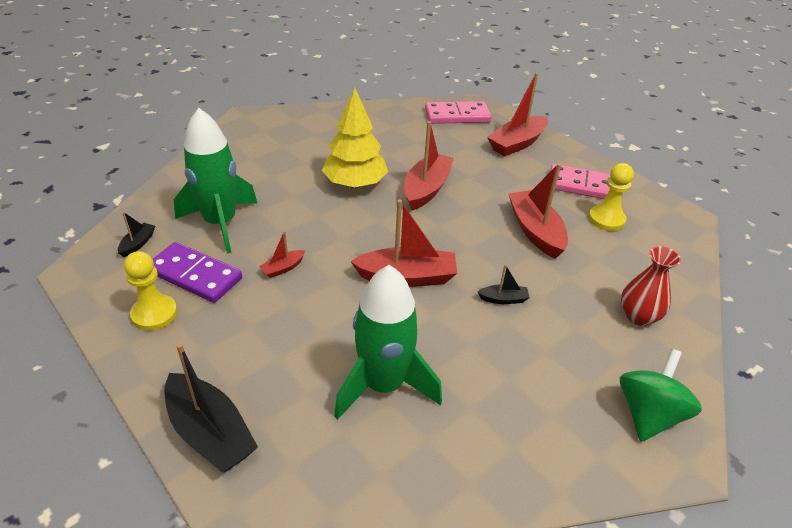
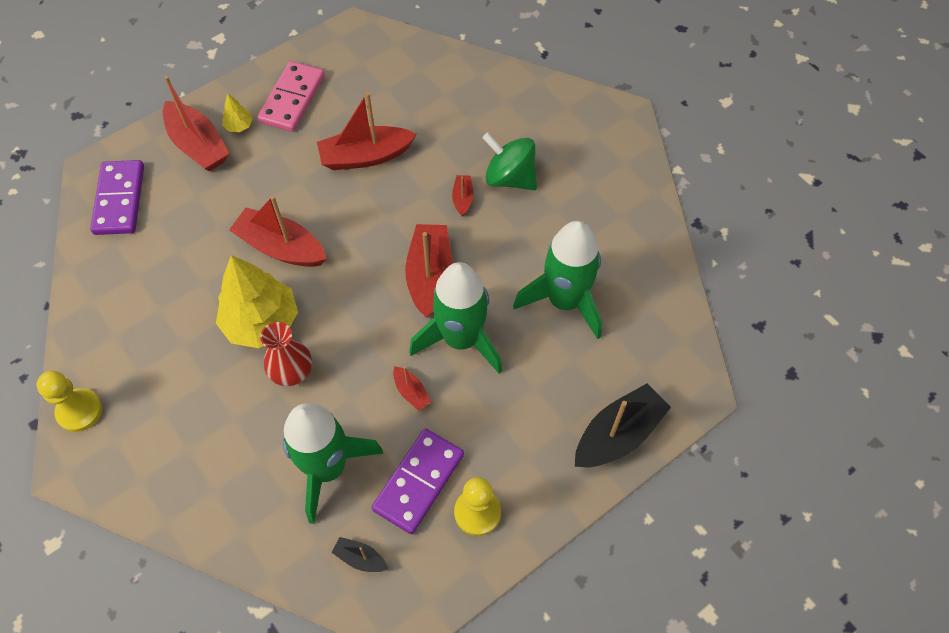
camera: 85 degrees left, 20 degrees up
(336, 300) = (460, 339): none -> green rocket
(457, 116) = (120, 200): pink domino -> purple domino
(503, 299) = (462, 198): black boat -> red boat
(543, 161) = (239, 126): none -> yellow tree
(606, 219) = (351, 93): yellow pawn -> yellow pawn (79, 411)
(638, 316) = (485, 103): red vase -> red vase (292, 372)
(648, 414) = (586, 124): green spinning top -> green spinning top (510, 178)

